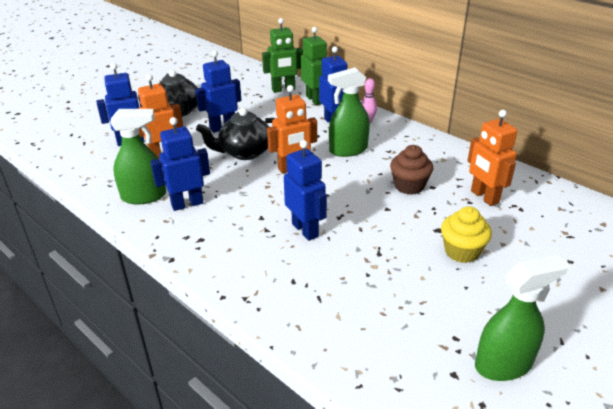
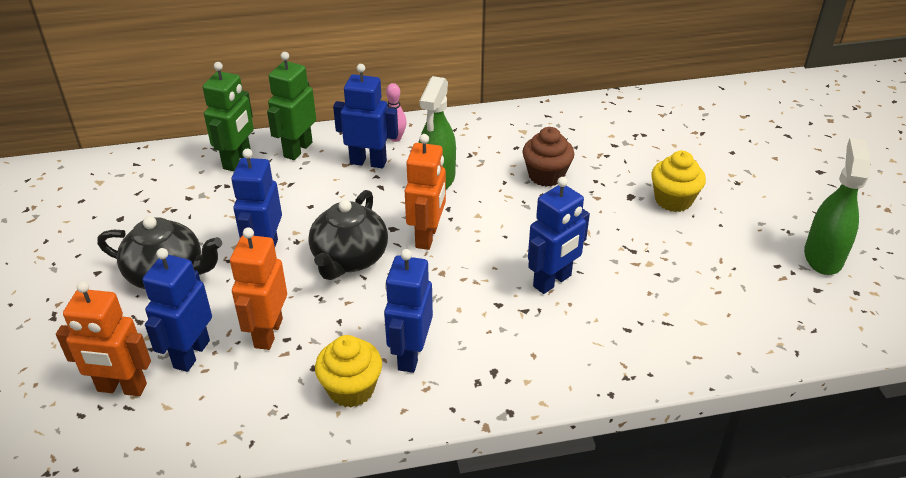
camera: 55 degrees left, 5 degrees up
(144, 196) = (351, 389): green spray bottle -> yellow cupcake
(305, 230) = (552, 281): blue robot -> blue robot turned 135 degrees clockwise
(315, 100) = (297, 149): green robot -> green robot turned 75 degrees counterclockwise
(484, 197) = (608, 143): orange robot -> orange robot (121, 388)

